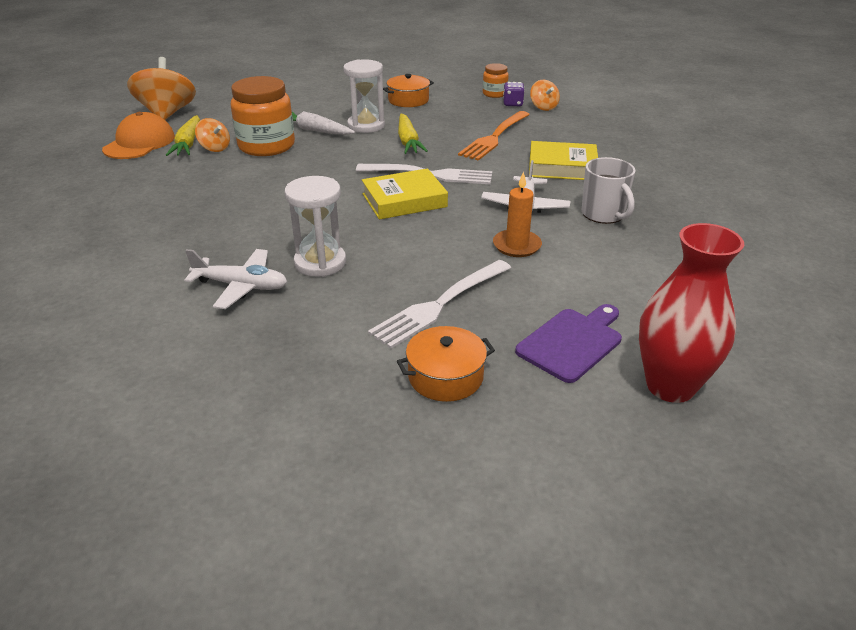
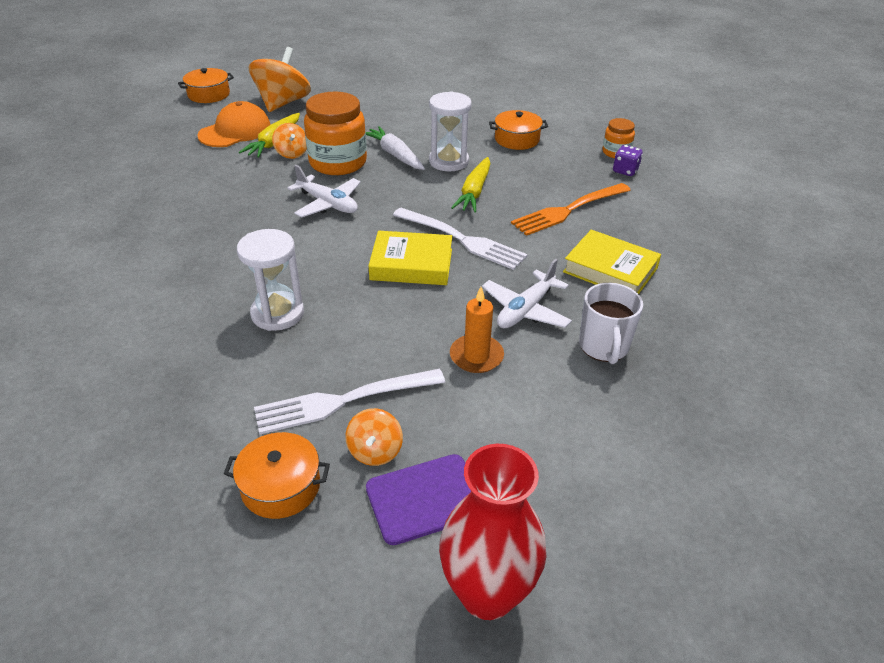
camera: 25 degrees right, 5 degrees up
(81, 121) = (209, 94): none -> orange pot
(241, 286) = (193, 317): white plane -> white plane (328, 204)
(543, 107) = (657, 184): orange spinning top -> orange spinning top (375, 451)

